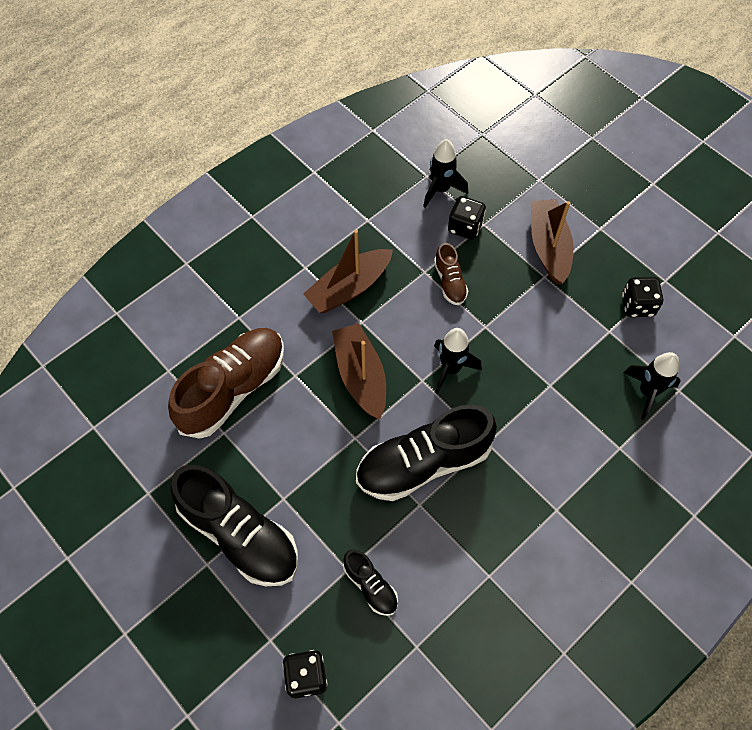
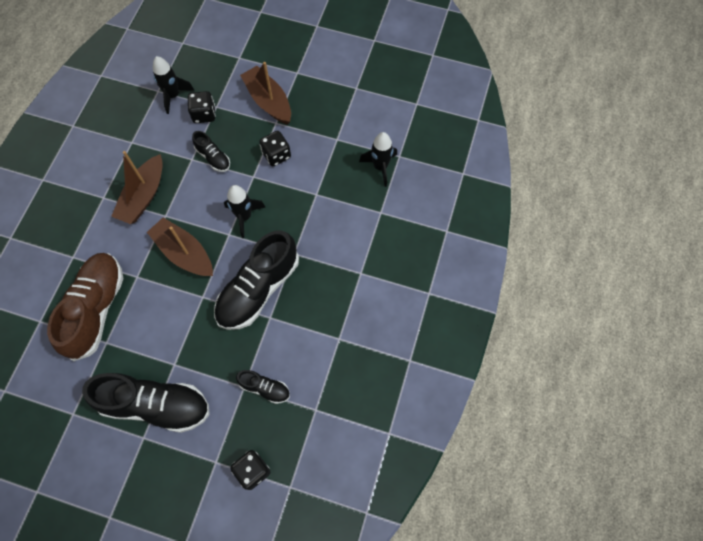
camera: 30 degrees left, 5 degrees up
(450, 282) = (213, 157): brown shoe -> black shoe
(637, 305) = (346, 113): black dice -> black dice (276, 155)

